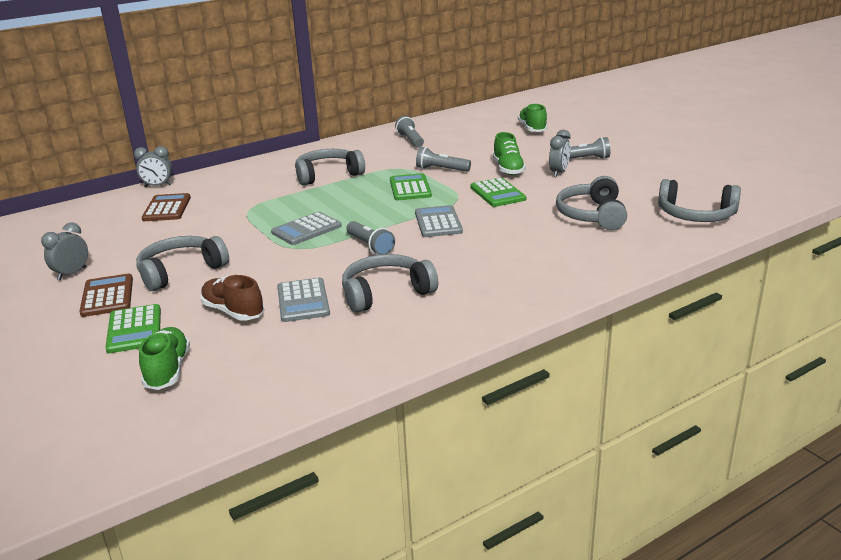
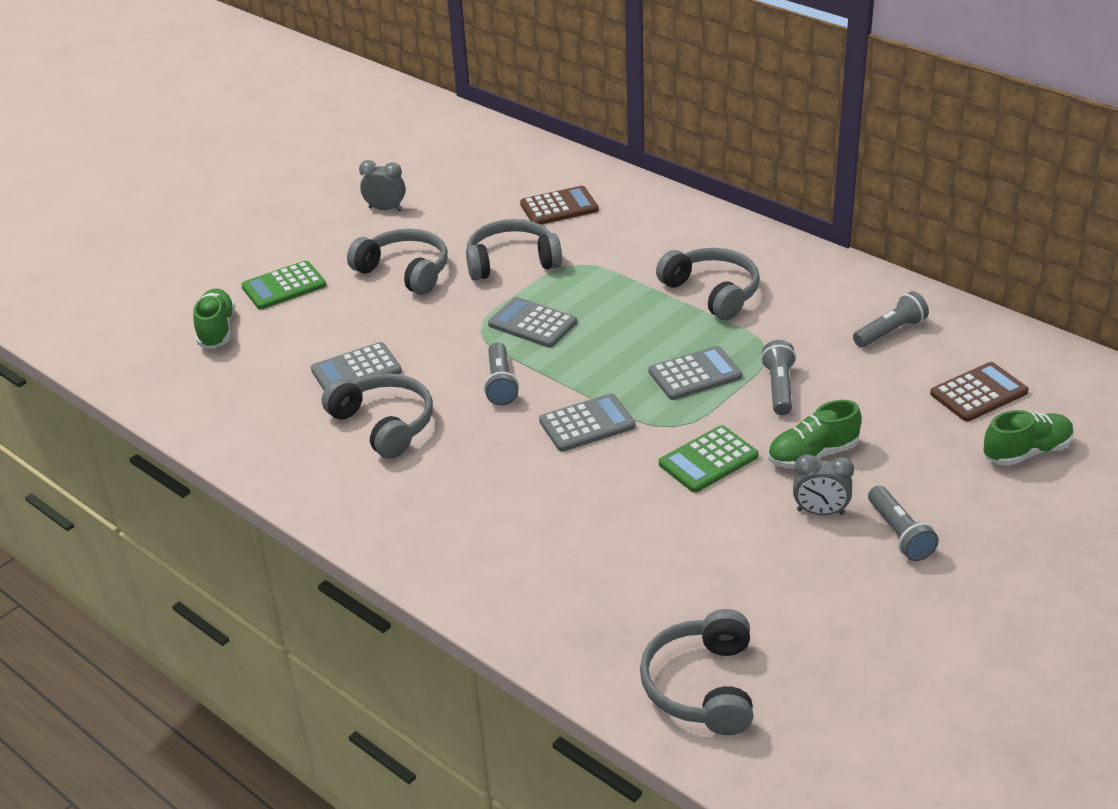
camera: 75 degrees right, 10 degrees up
(107, 296) = (344, 247): brown calculator -> brown calculator (978, 393)
(158, 186) = (622, 178): grey clock -> none
(168, 370) = (217, 330): green shoe -> green shoe turned 75 degrees counterclockwise
(233, 311) = (326, 332): brown shoe -> none
(370, 246) = (500, 384): grey flashlight -> grey flashlight turned 45 degrees counterclockwise
(410, 188) = (695, 374): green calculator -> grey calculator
(592, 215) = (661, 568): grey headphones -> grey headphones (512, 262)

